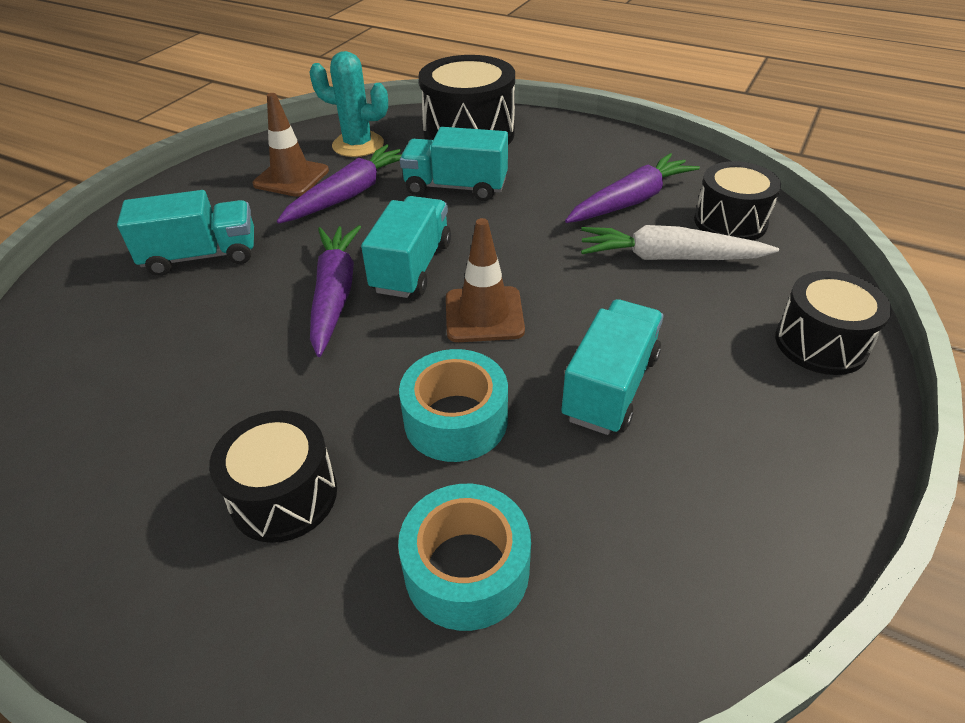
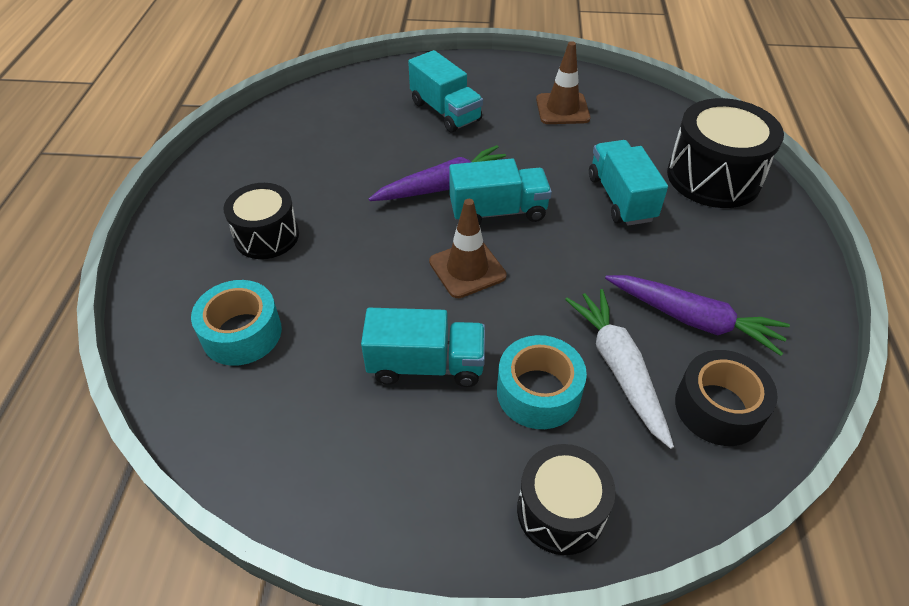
camera: 65 degrees right, 5 degrees up
(350, 194) = (564, 146): purple carrot -> none
(358, 145) = (636, 122): turquoise cactus -> none
(456, 420) = (355, 289): turquoise tape -> turquoise tape (538, 392)
(730, 221) = (718, 407): black drum -> black tape

